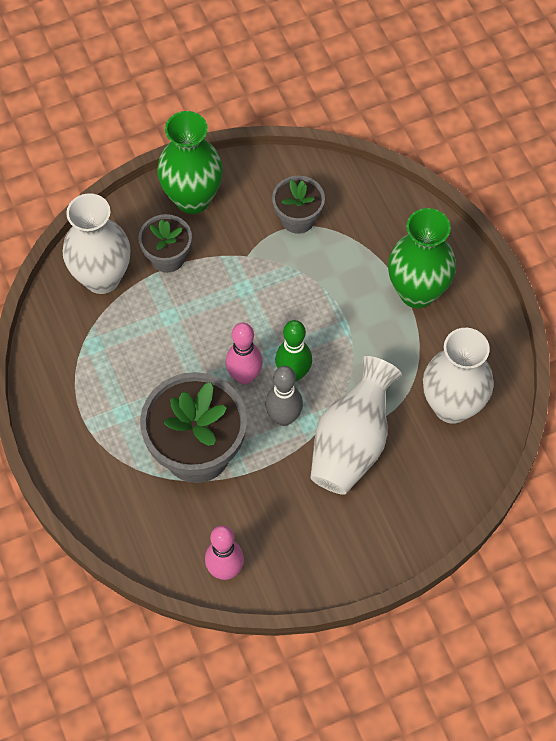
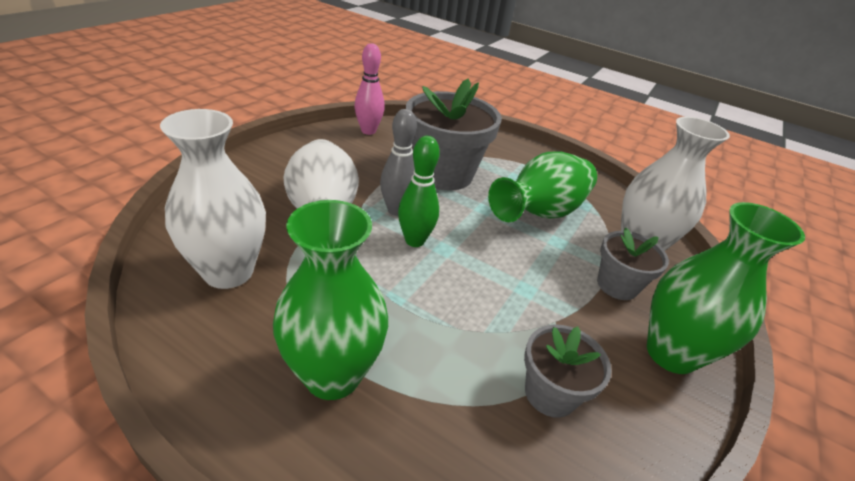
camera: 140 degrees right, 25 degrees down
(149, 354) = (540, 213): none -> green vase
(244, 376) = (454, 225): pink bowling pin -> none

